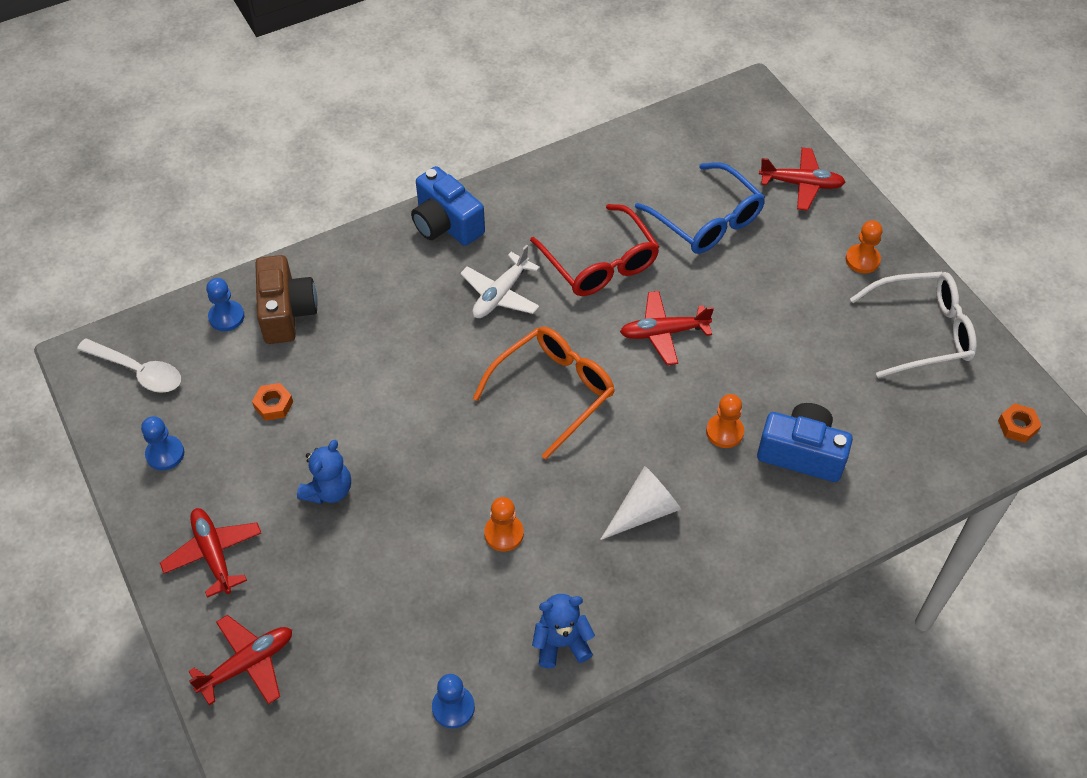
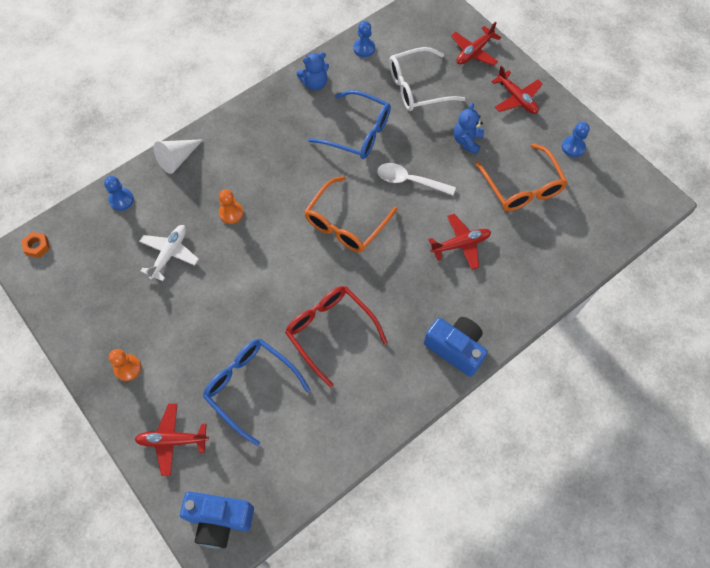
camera: 170 degrees right, 10 degrees up
(138, 371) = (619, 195): white spoon -> white spoon (410, 181)
(226, 317) = (582, 243): blue pawn -> blue pawn (121, 200)
(273, 405) = (522, 187): orange nut -> orange glasses
(286, 312) = (543, 253): brown camera -> none
(500, 294) = (398, 292): white plane -> white plane (169, 254)
(504, 533) = (358, 132): orange pawn -> blue glasses
(644, 511) = (278, 157): white cone -> white cone (177, 159)
(663, 333) = (277, 279): red plane -> red plane (460, 244)
(801, 453) = (182, 206): blue camera -> blue camera (219, 520)
(922, 332) = (90, 309): white glasses -> white glasses (417, 87)

